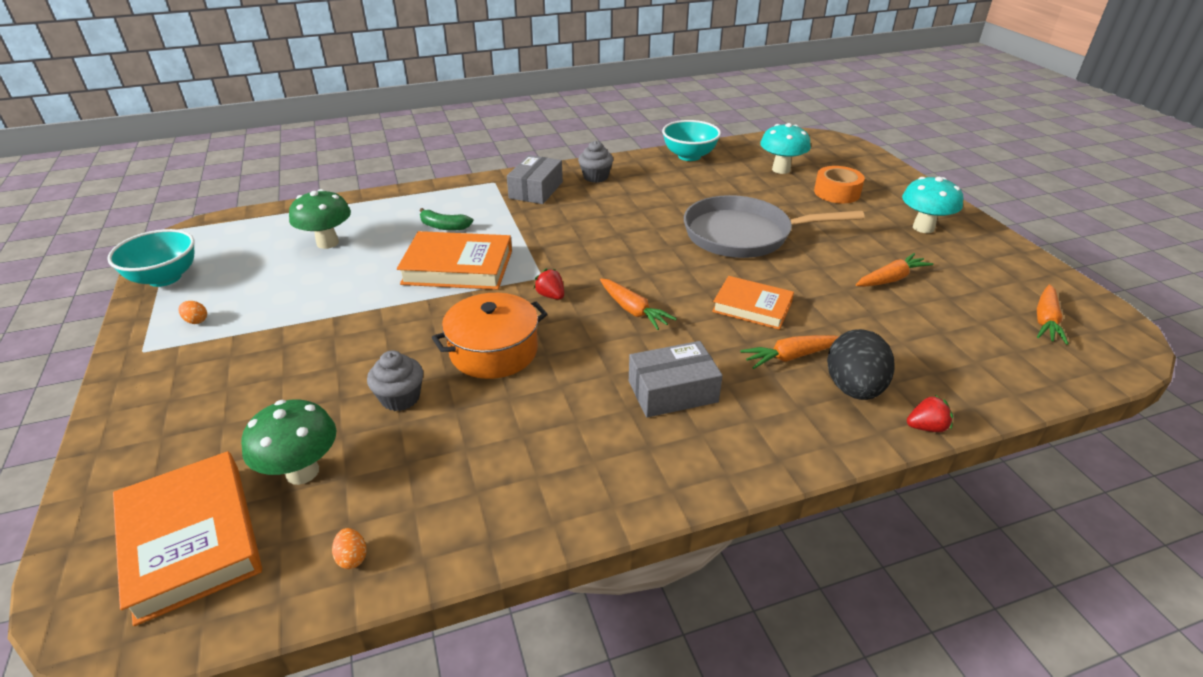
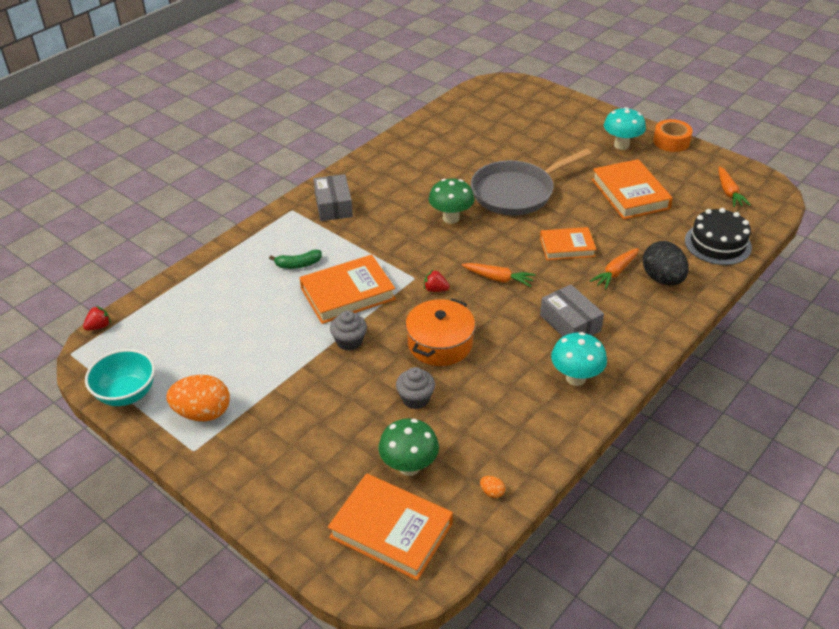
camera: 30 degrees left, 5 degrees up
(196, 321) = (203, 413): orange egg -> orange egg, size x2.48
(327, 243) = (222, 313): green mushroom -> green mushroom (451, 218)
(595, 177) = (367, 177): grey cupcake -> grey cupcake (349, 341)
(672, 391) = (570, 323): grey box -> grey box turned 75 degrees counterclockwise
(689, 156) = (418, 132): turquoise bowl -> none
(781, 169) = (495, 124): turquoise mushroom -> turquoise mushroom (575, 378)
(837, 192) = (548, 133): orange tape -> orange tape (671, 141)
(891, 279) = (630, 194): orange carrot -> orange book
(926, 427) = (713, 287): red strawberry -> red strawberry (99, 326)
(978, 376) = (717, 244): none -> black cake

